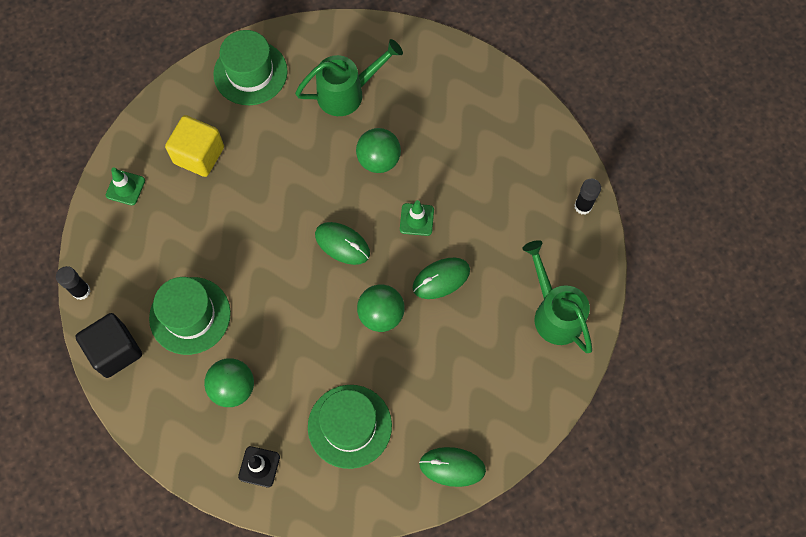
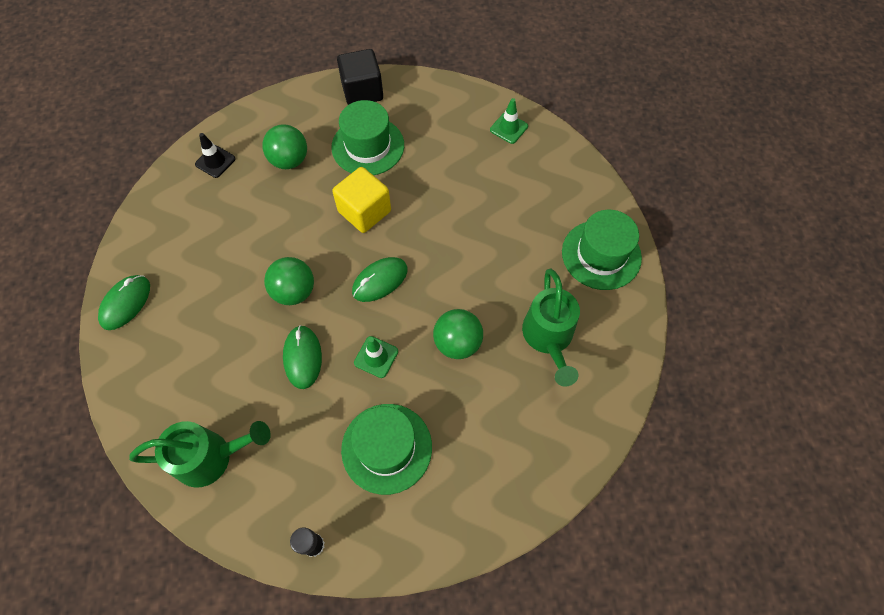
camera: 110 degrees right, 5 degrees down
(81, 291) = (425, 80): black glue stick -> none
(199, 155) = (521, 189): yellow cube -> yellow cube (364, 211)
(349, 426) = (209, 234): green hat -> green hat (386, 448)

